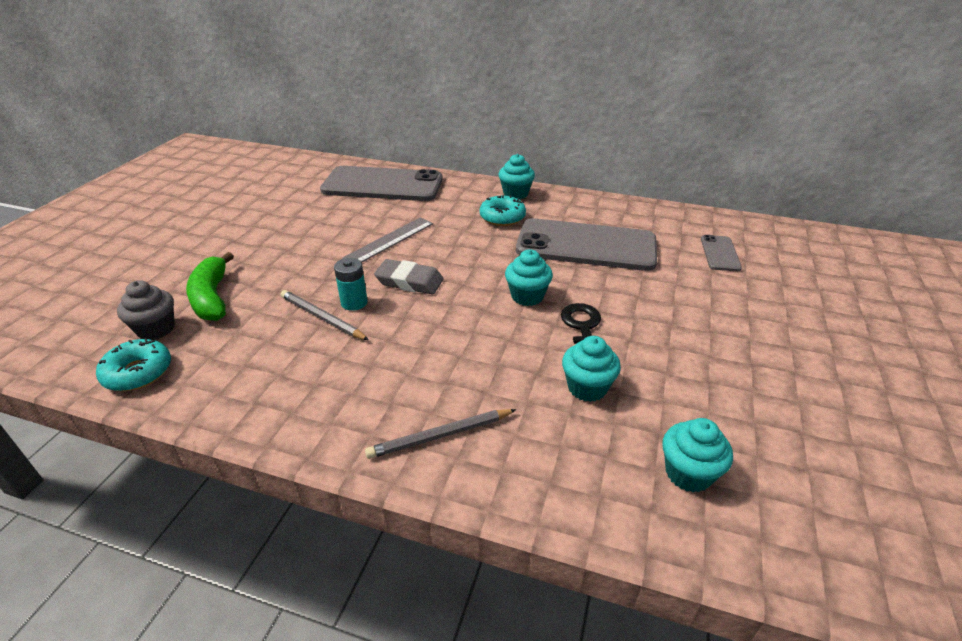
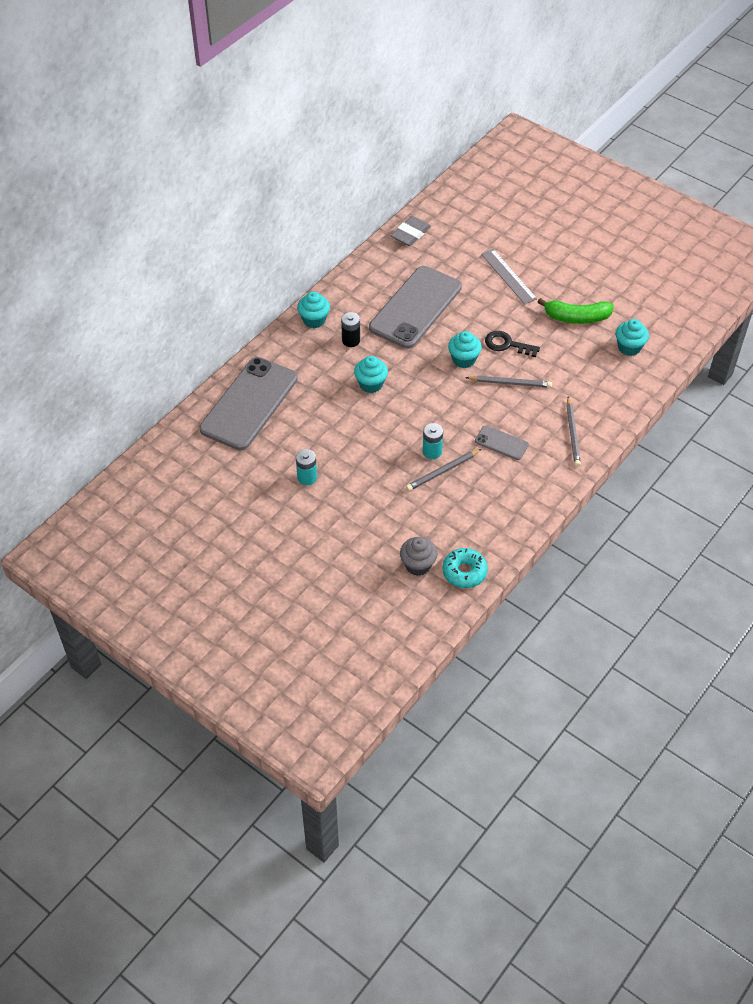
camera: 70 degrees left, 15 degrees up
(212, 297) = (390, 533): green banana -> green banana (576, 317)
(292, 231) = (307, 477): none -> turquoise battery
(390, 240) = (354, 417): grey ruler -> grey ruler (508, 276)
(409, 281) = (418, 417): grey eraser -> grey eraser (411, 234)
(502, 217) = (351, 340): turquoise donut -> black battery
(510, 345) = (510, 383): none -> grey pencil
(587, 387) = (559, 362): turquoise cupcake -> turquoise cupcake (371, 384)
(720, 253) = (457, 244): grey phone -> grey phone (501, 443)

